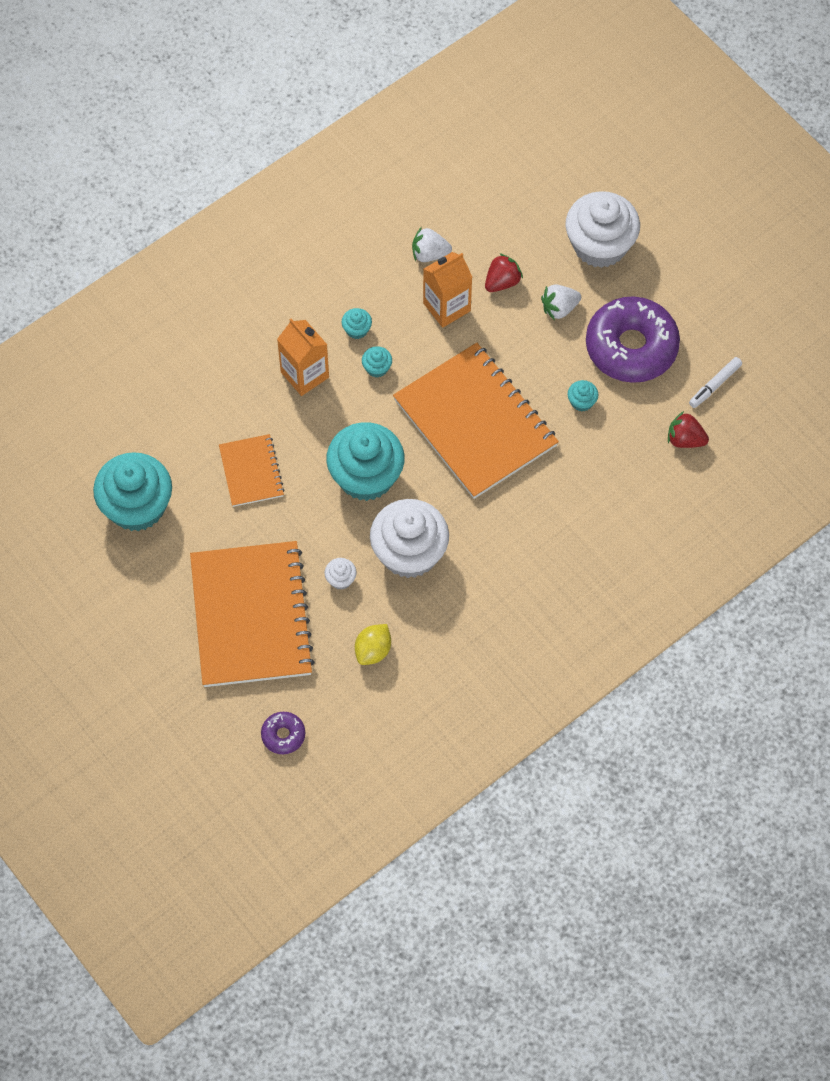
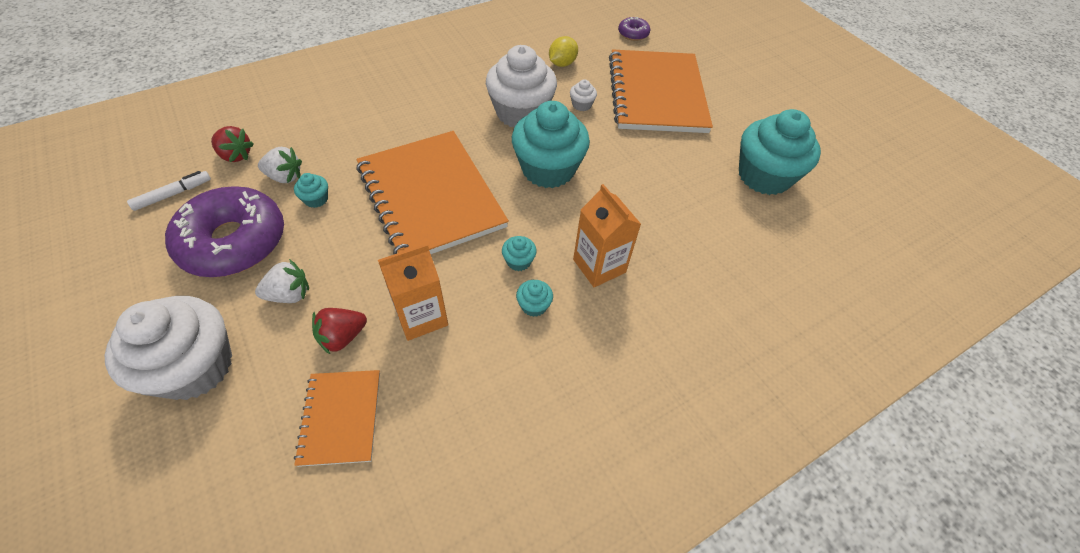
camera: 175 degrees left, 10 degrees down
(251, 471) = (657, 187): orange notebook -> orange notebook (341, 417)
(429, 254) = (421, 389): white strawberry -> white strawberry (285, 177)

